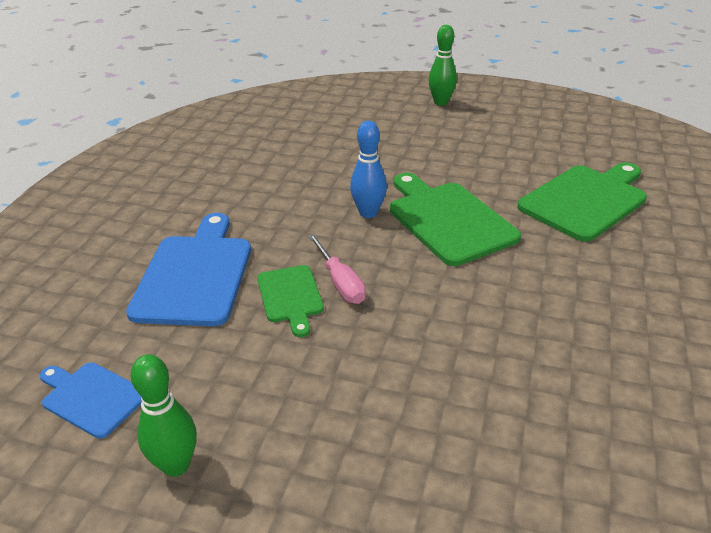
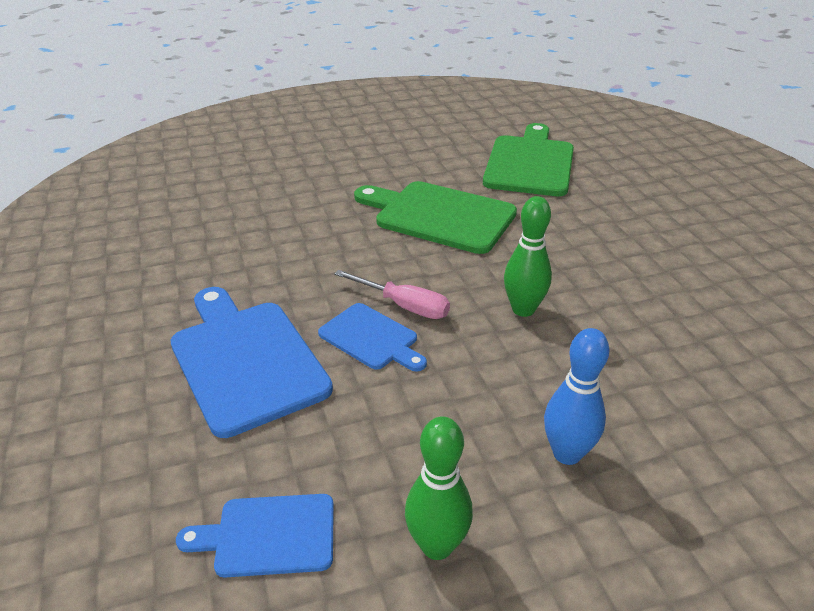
camera: 35 degrees left, 0 degrees up
(290, 296) = (371, 338): green cutting board -> blue cutting board
(368, 213) = (361, 235): blue bowling pin -> blue bowling pin (567, 453)
(441, 102) = (320, 115): green bowling pin -> green bowling pin (523, 309)

